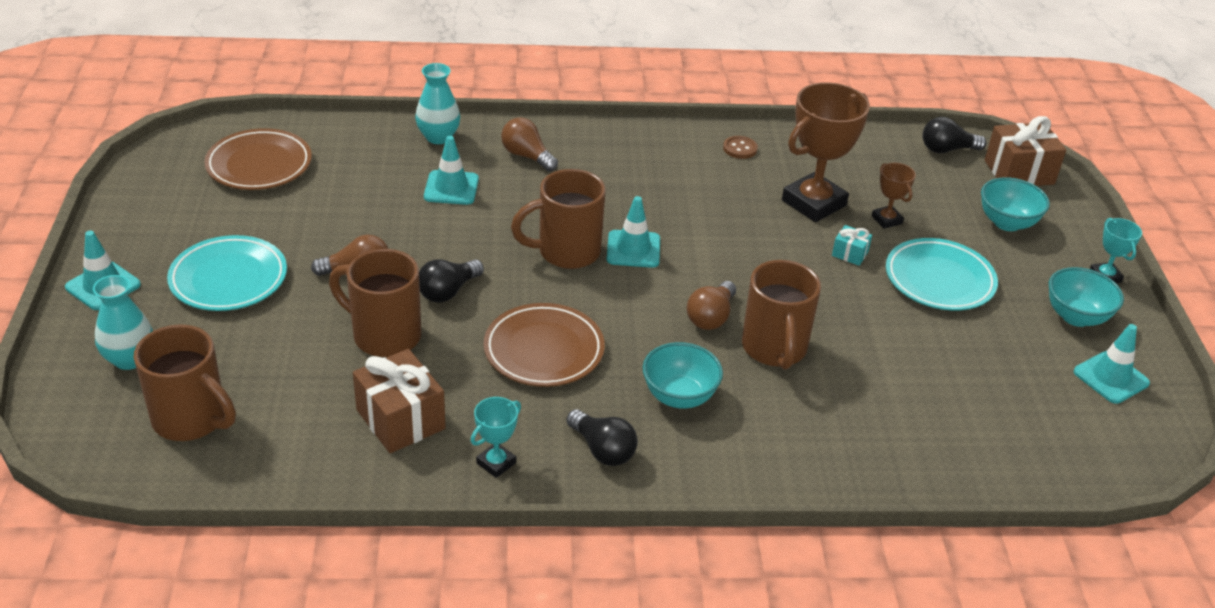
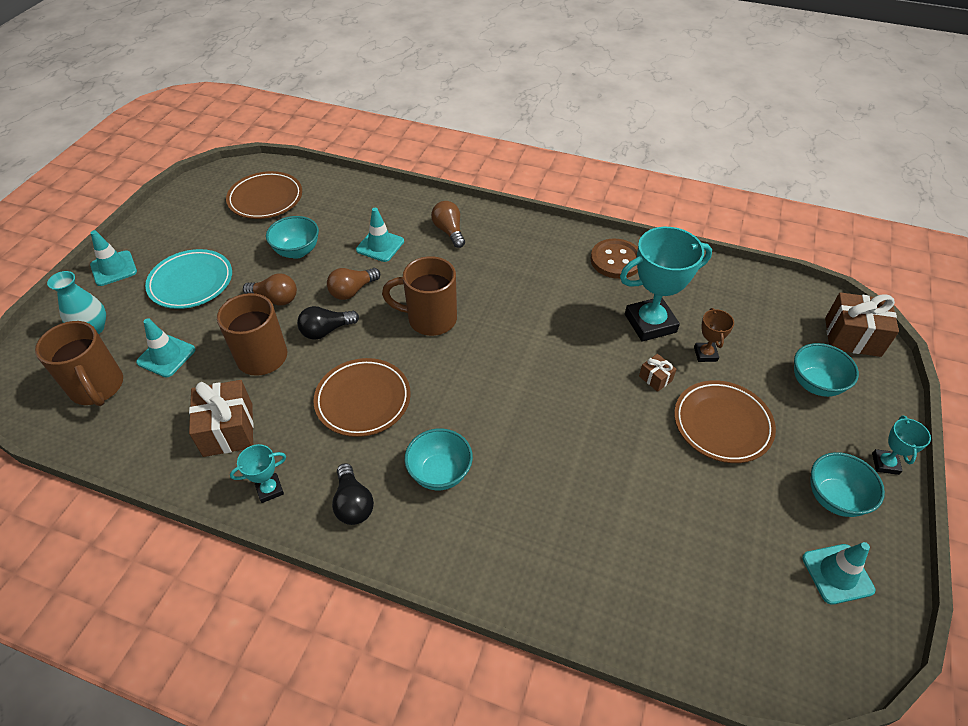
camera: 25 degrees right, 10 degrees up
(347, 215) = (297, 251): none -> turquoise bowl
(438, 137) = (396, 202): turquoise vase -> none
(633, 249) = (481, 329): turquoise traffic cone -> turquoise traffic cone (166, 356)
(711, 317) = (507, 406): brown light bulb -> brown light bulb (352, 291)
(740, 149) = (616, 260): brown button -> brown button, size x1.84
(774, 349) = (541, 451): brown mug -> none
(813, 203) = (650, 323): brown trophy -> turquoise trophy
(850, 254) = (655, 378): turquoise gift -> brown gift
(939, 280) = (722, 424): turquoise plate -> brown plate
(946, 149) = (795, 300): black light bulb -> none

